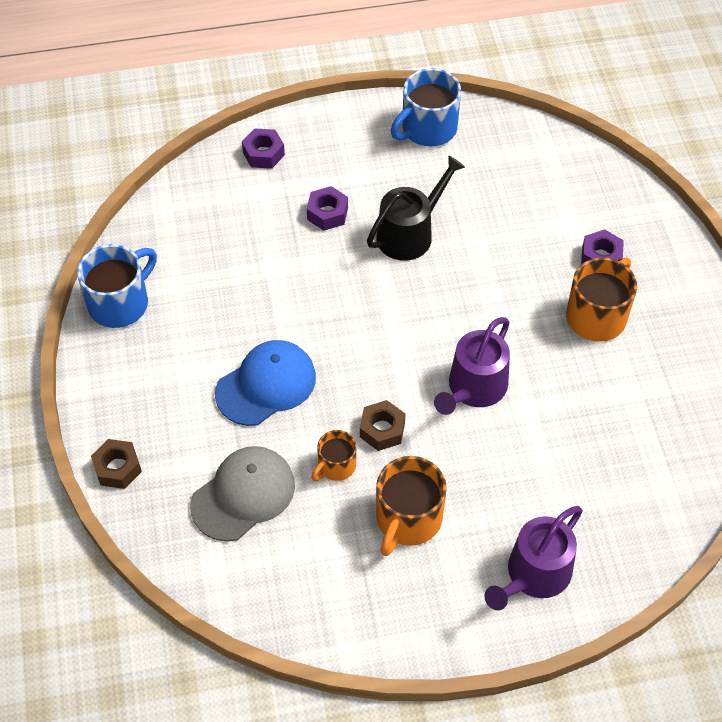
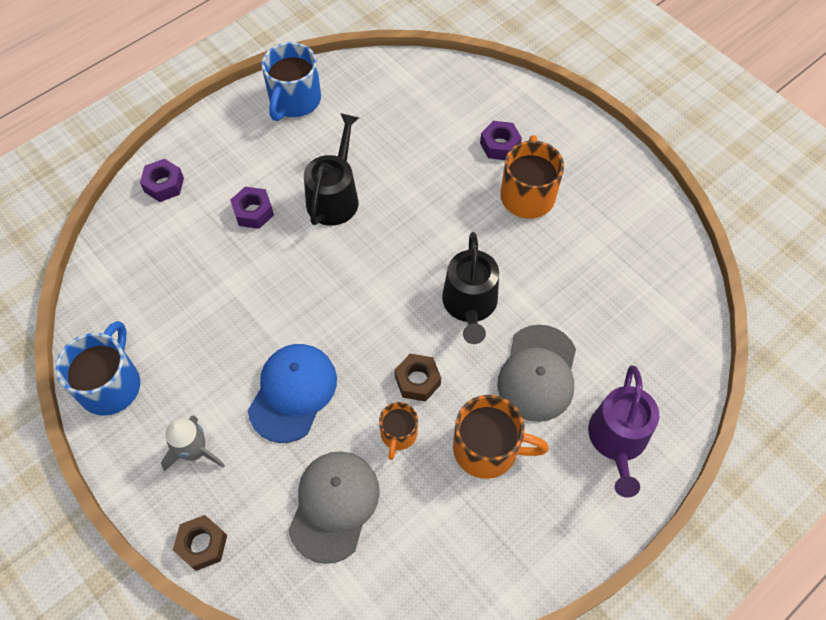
camera: 30 degrees left, 5 degrees up
(155, 391) = (194, 451): none -> grey rocket
(407, 519) = (487, 449): orange mug -> orange mug turned 75 degrees counterclockwise
(474, 388) = (470, 304): purple watering can -> black watering can
(498, 479) = (538, 373): none -> grey cap

